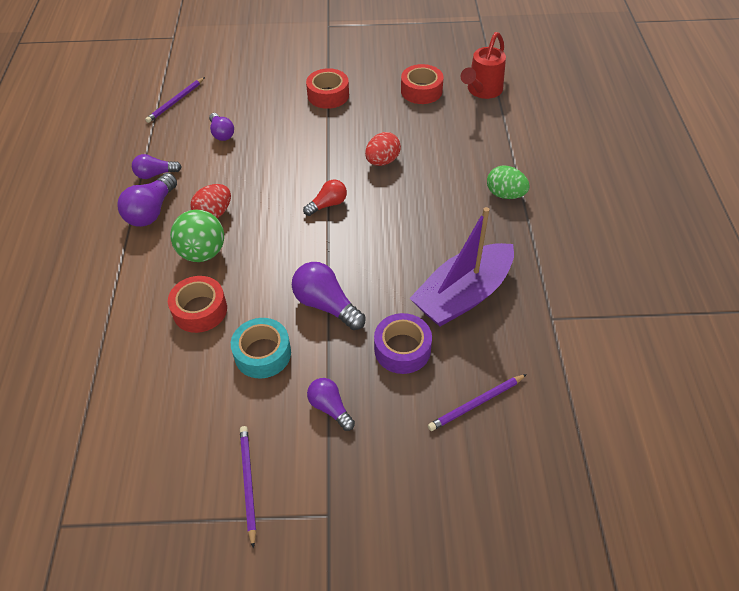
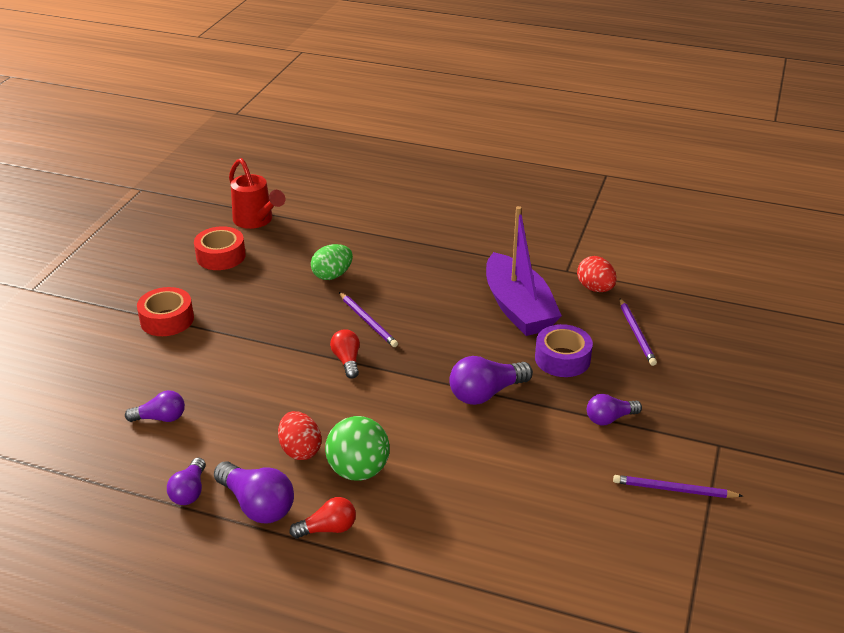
camera: 70 degrees left, 15 degrees down
(138, 256) = (328, 529): none -> red light bulb
(176, 101) = (56, 449): purple pencil -> purple pencil (368, 321)
(200, 310) = (444, 487): red tape -> none
(262, 354) = (527, 450): turquoise tape -> none
(382, 161) = (309, 309): red egg -> red egg (595, 288)
(505, 194) = (410, 250): green egg -> green egg (332, 275)

